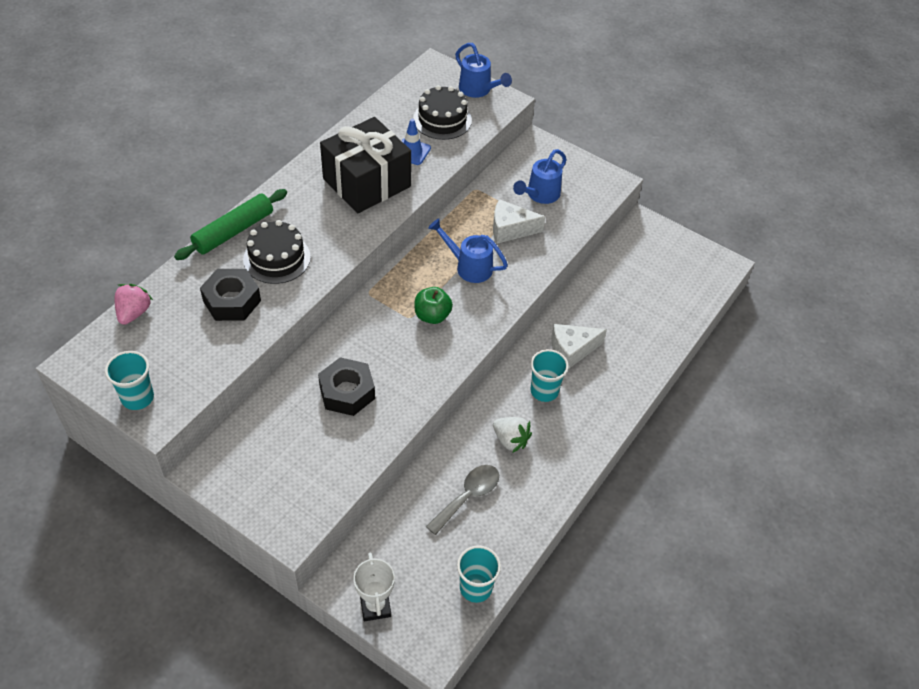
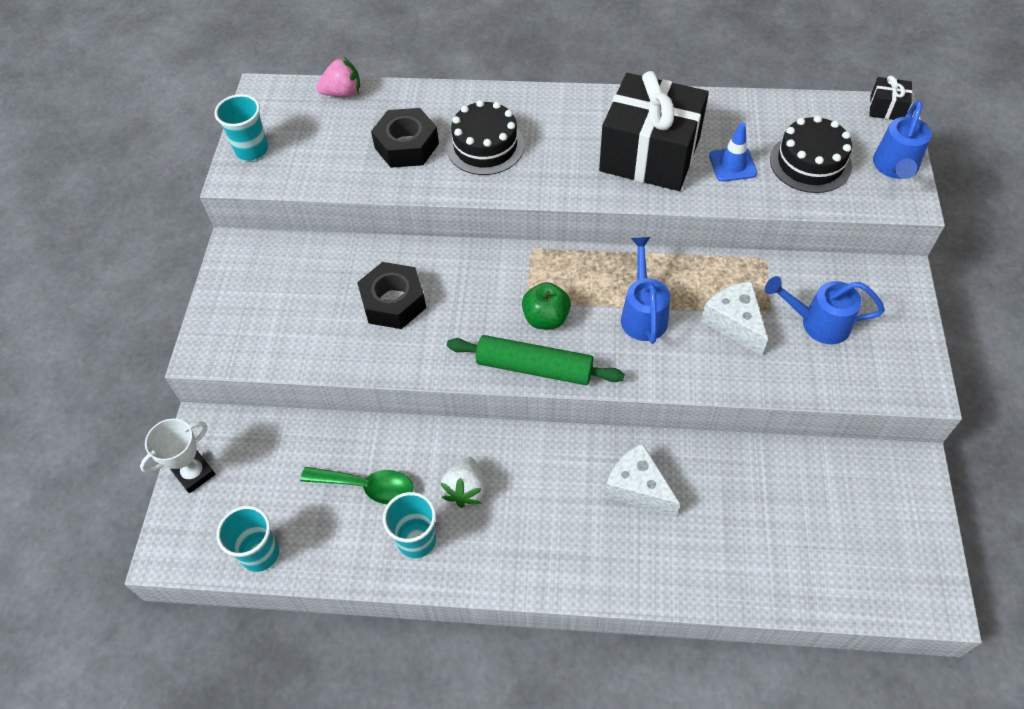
camera: 65 degrees right, 5 degrees up
(234, 231) = (493, 98): green rolling pin -> green rolling pin (534, 368)
(431, 65) = (886, 108): none -> black gift
(468, 496) = (367, 487): grey spoon -> green spoon
(544, 391) = (557, 489): turquoise cup -> turquoise cup (416, 540)

